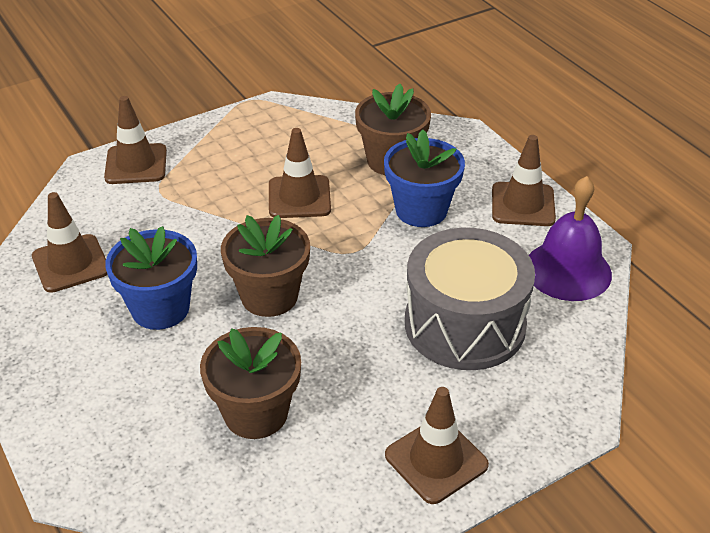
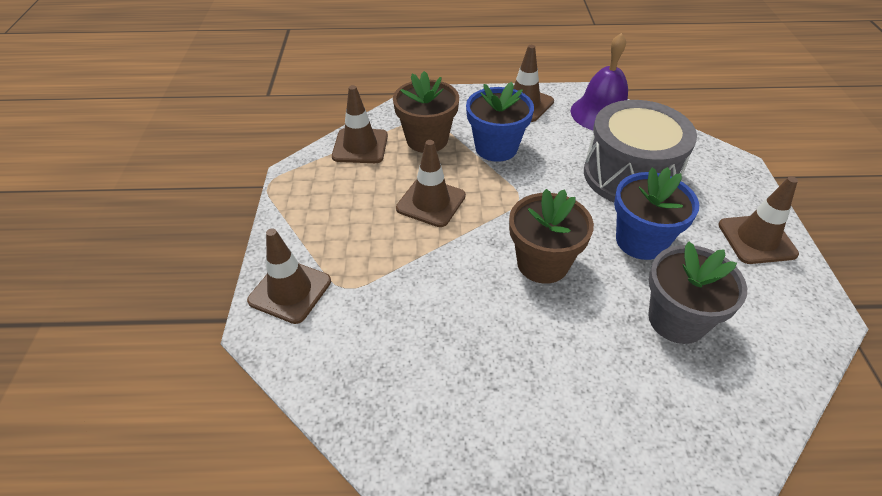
camera: 60 degrees left, 5 degrees up
(71, 264) = (405, 393): brown traffic cone -> brown traffic cone (360, 146)
(160, 308) = (516, 341): blue flower pot -> blue flower pot (641, 241)
(256, 413) = (677, 320): brown flower pot -> grey flower pot

